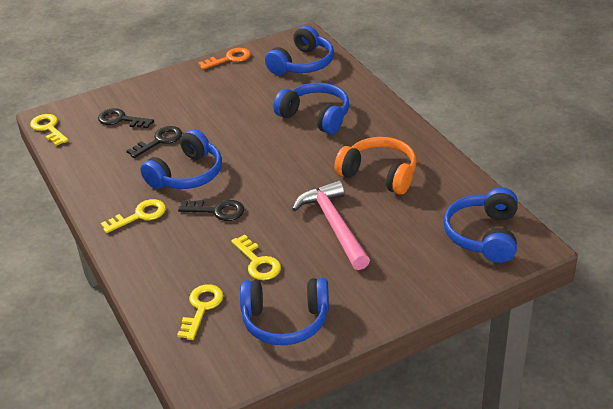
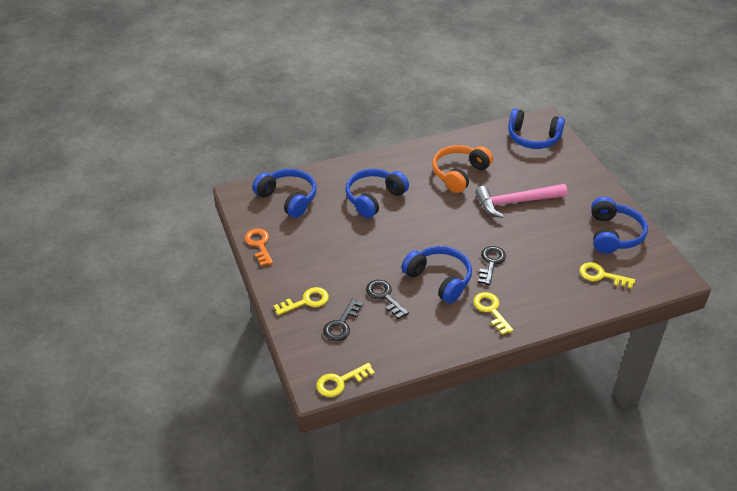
camera: 85 degrees left, 5 degrees up
(258, 262) = (553, 244): yellow key -> yellow key (306, 301)

